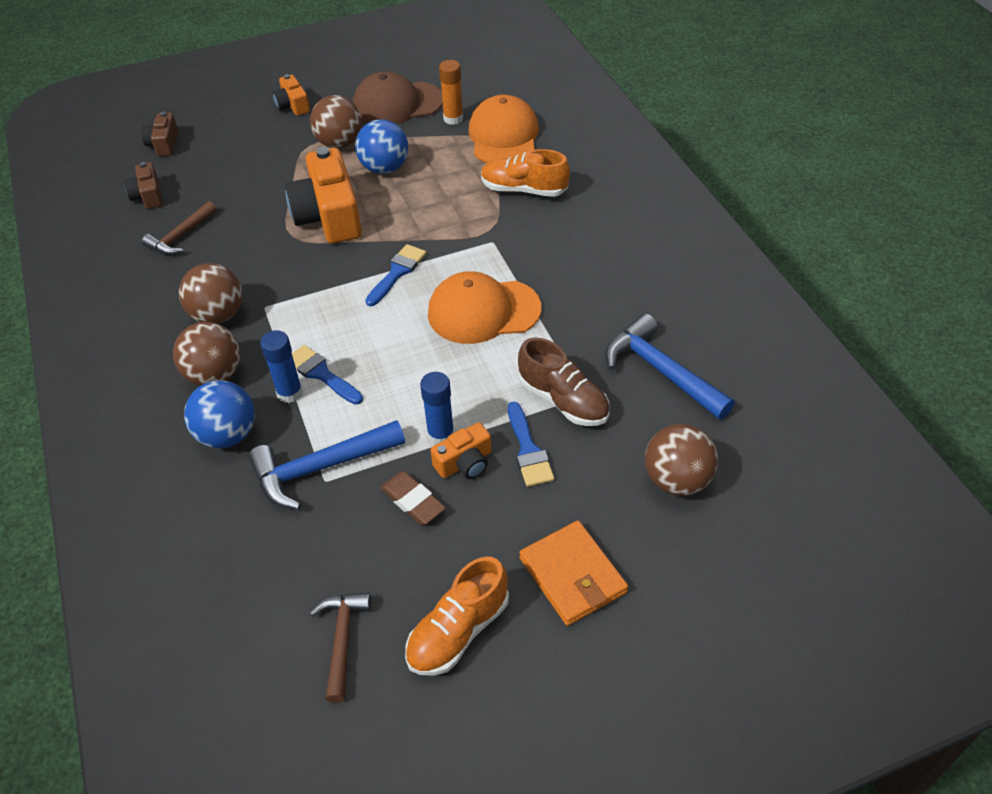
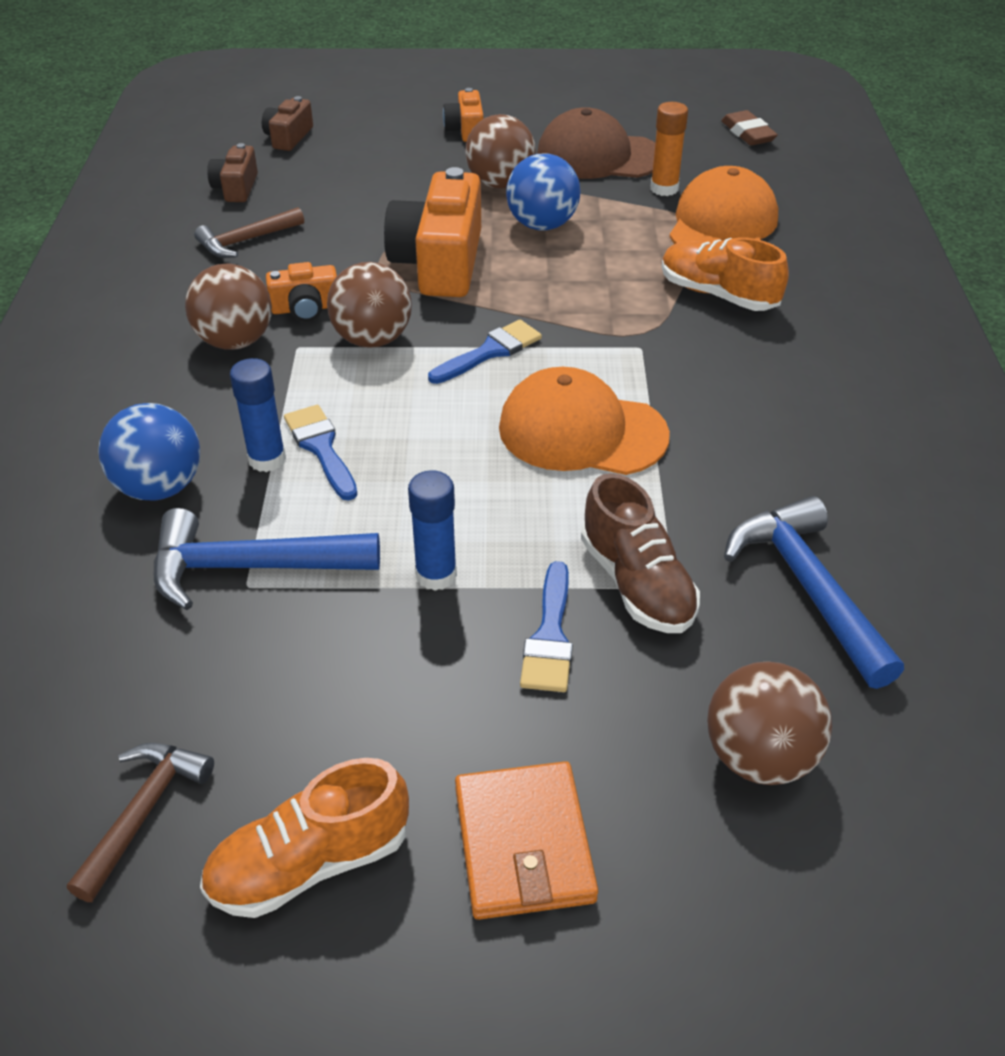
camera: 20 degrees right, 5 degrees down
(214, 375) = (188, 410): brown ball -> brown ball (372, 339)
(413, 501) = (348, 653): brown eraser -> brown eraser (748, 133)
(465, 463) = (449, 624): orange camera -> orange camera (305, 308)

